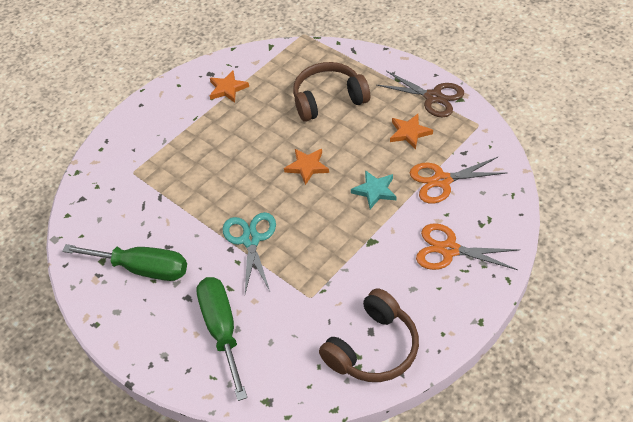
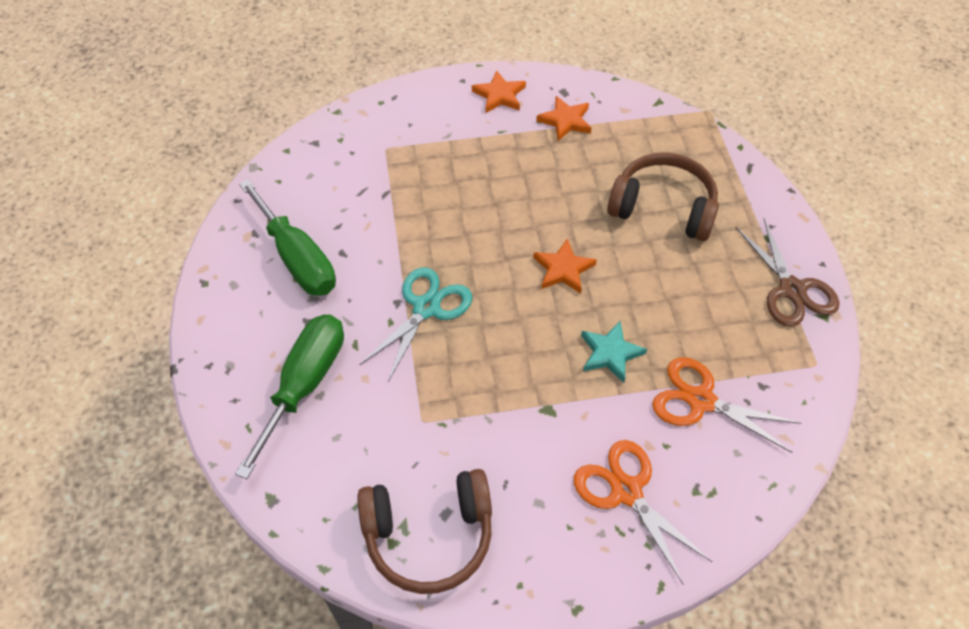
camera: 35 degrees right, 5 degrees up
(409, 133) = (719, 313): orange star -> orange star (499, 95)

